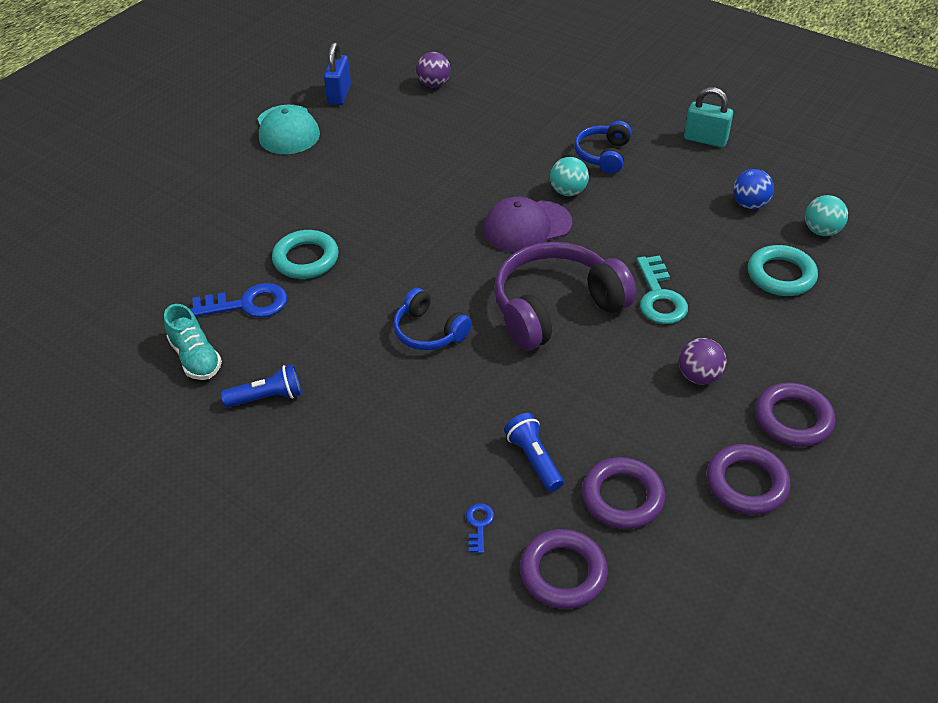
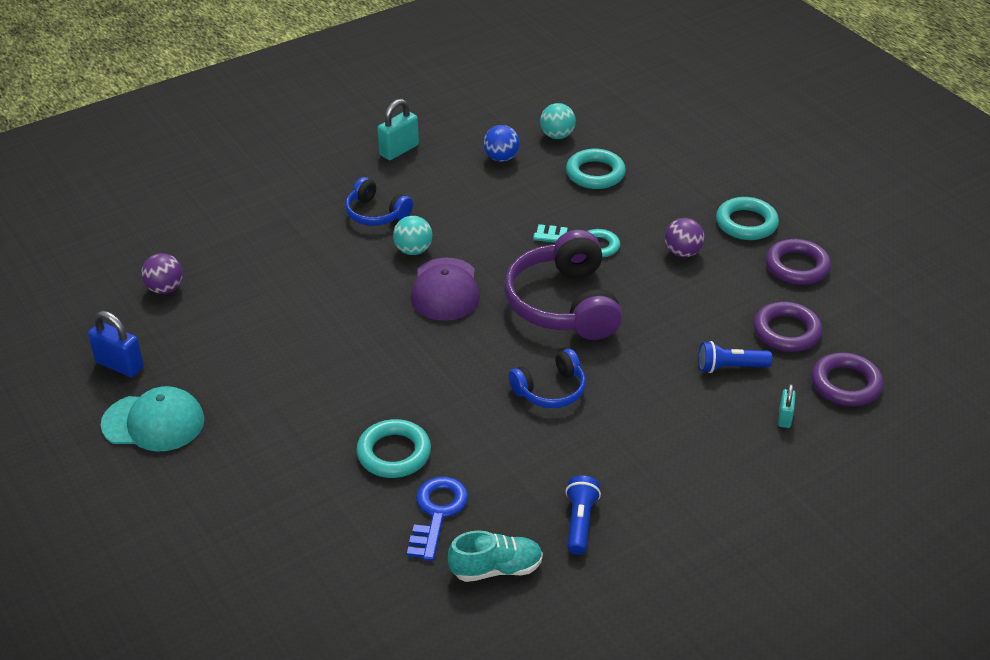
camera: 70 degrees left, 5 degrees down
(479, 525) = (785, 417): blue key -> turquoise padlock
(793, 419) = (746, 223): purple ring -> turquoise ring

